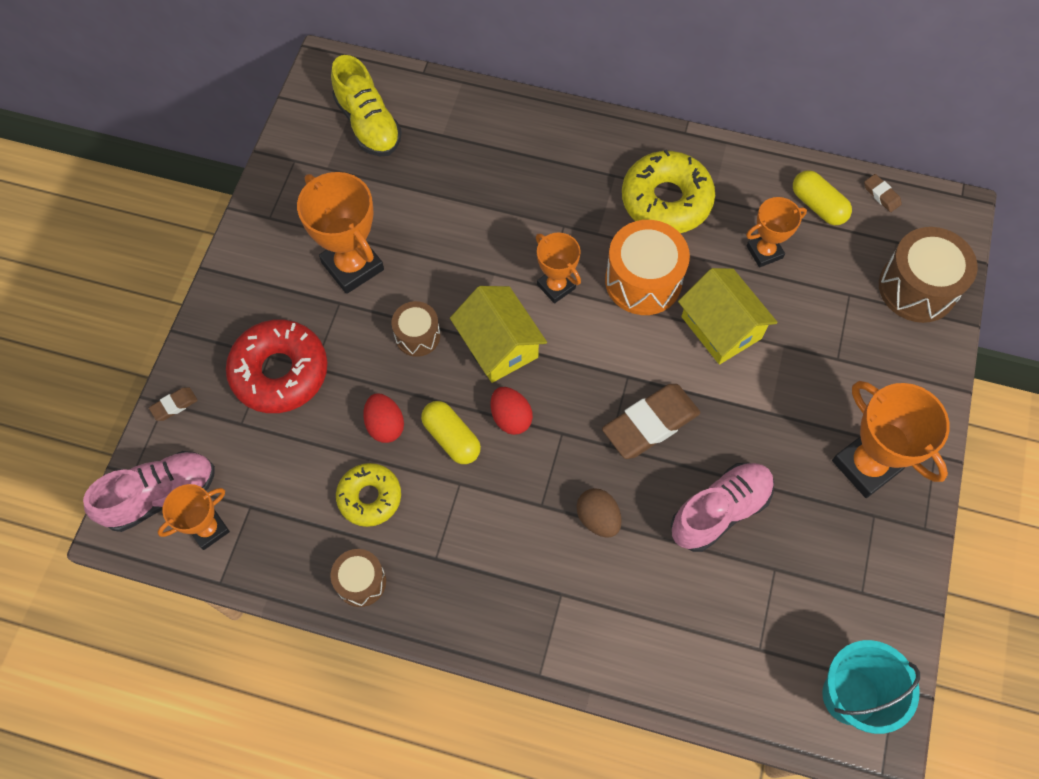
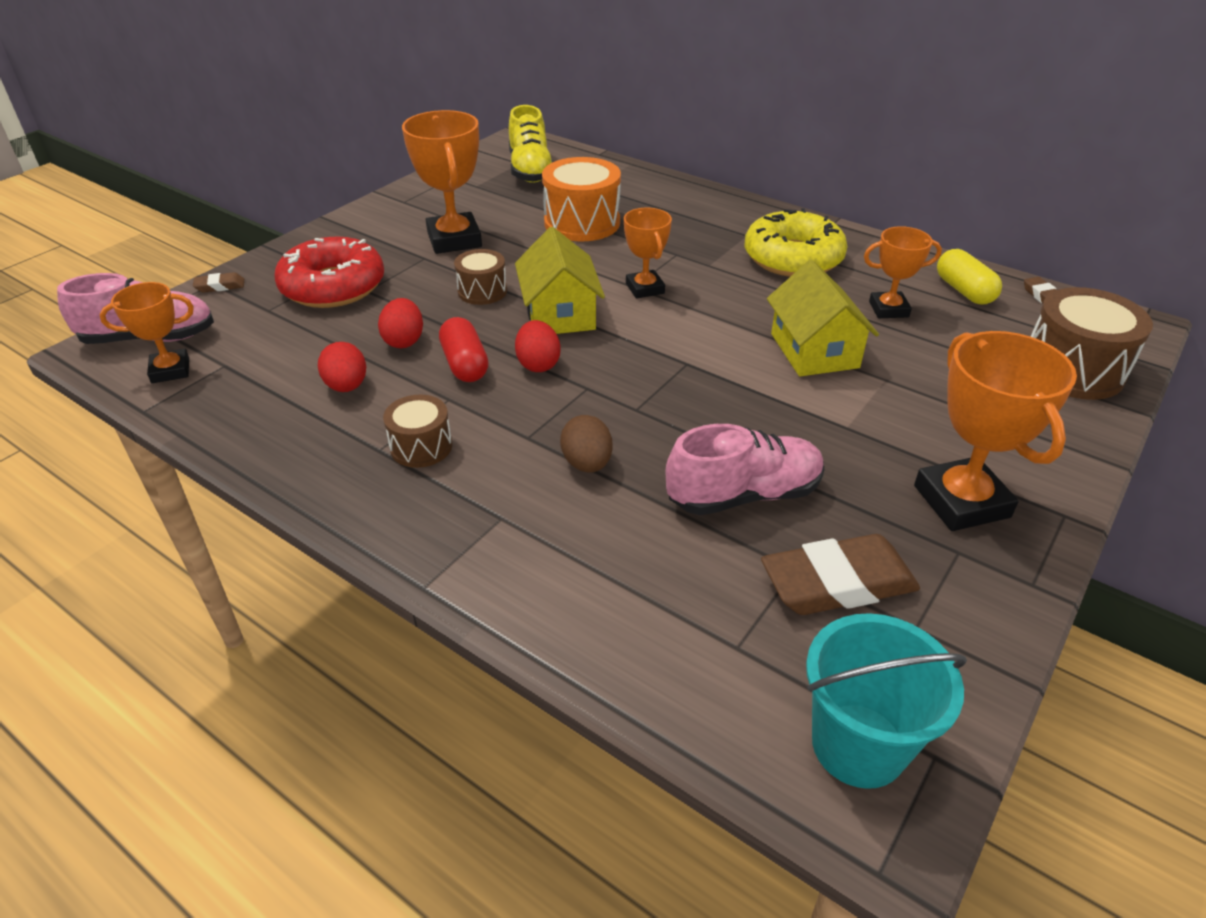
camera: 20 degrees right, 25 degrees down
(361, 582) = (283, 447): brown drum -> brown drum (421, 446)
(369, 497) = (347, 386): yellow donut -> red egg
(451, 438) = (465, 364): yellow capsule -> red capsule
(643, 281) = (741, 302): orange drum -> orange drum (582, 223)
(650, 424) = (693, 403): brown eraser -> brown eraser (837, 583)

